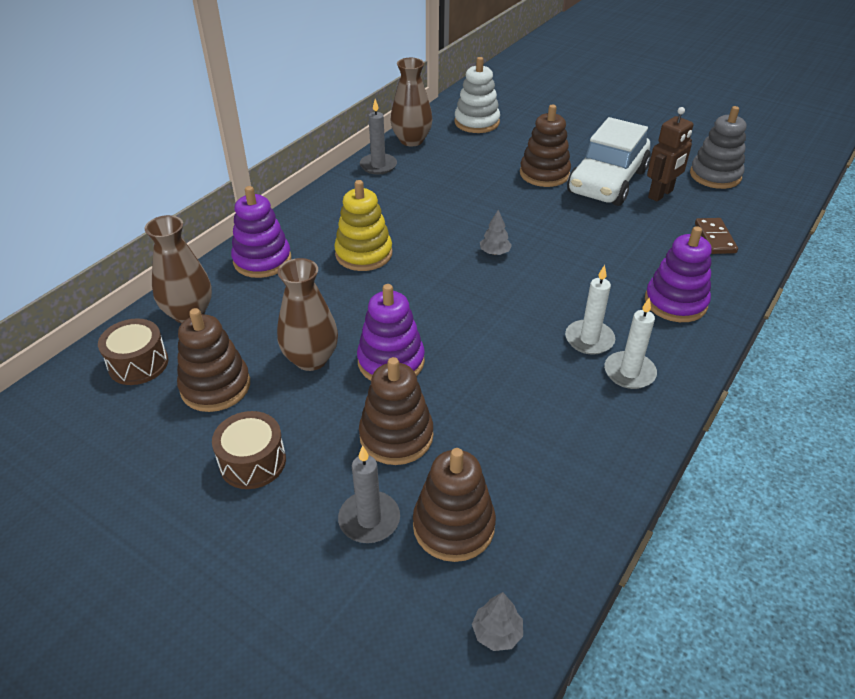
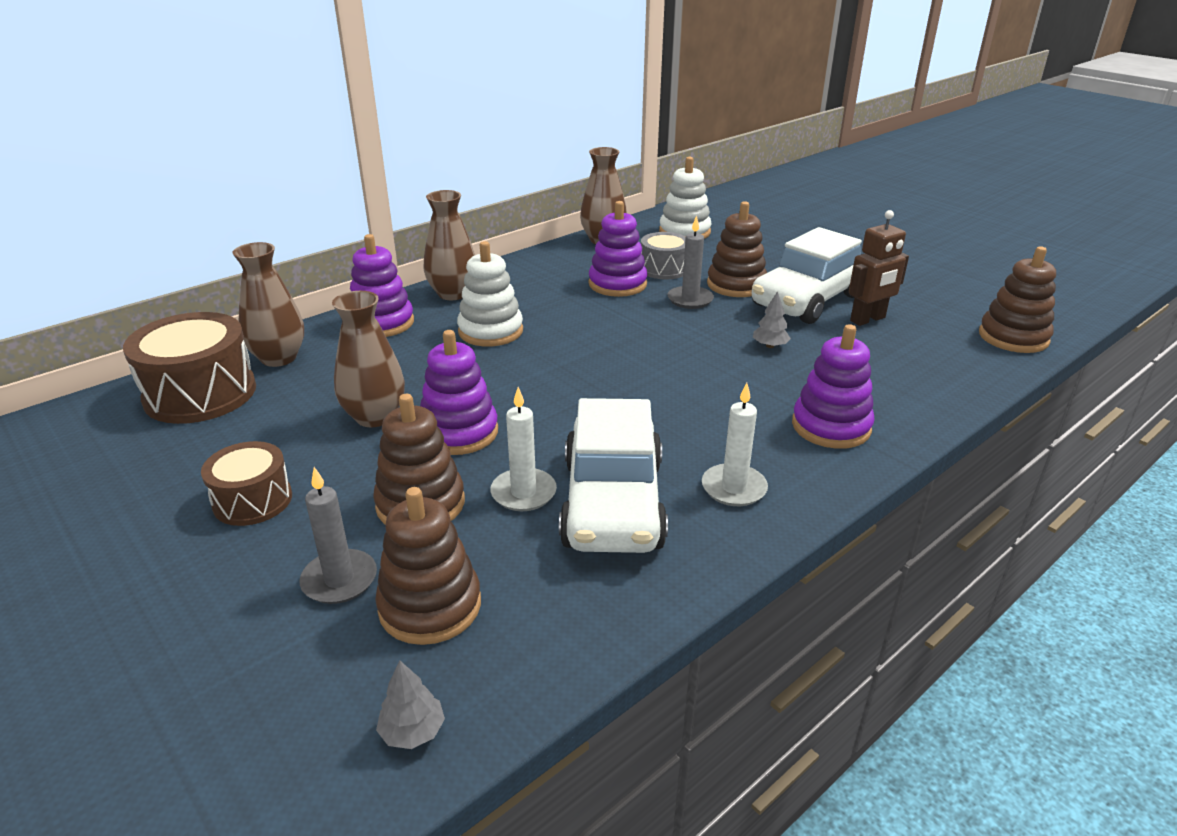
camera: 15 degrees right, 10 degrees down
(138, 364) = (200, 393): brown drum -> brown drum, size x1.67
(215, 386) = (261, 425): brown stacking toy -> brown stacking toy (1013, 337)
(309, 218) = (453, 294): none -> brown vase
(364, 254) = (490, 331): yellow stacking toy -> white stacking toy
(378, 166) = (554, 257): grey candle -> grey candle (690, 300)
(447, 187) = (617, 284): none -> purple stacking toy
(478, 165) = (664, 269): none -> grey drum
(494, 252) = (636, 349): grey tree -> grey tree (770, 346)
(547, 405) = (613, 504): none -> white car
(589, 339) = (702, 447): white candle -> white candle (523, 493)
(714, 238) = (915, 370): brown domino -> none
(715, 175) = (947, 310): grey stacking toy -> none

